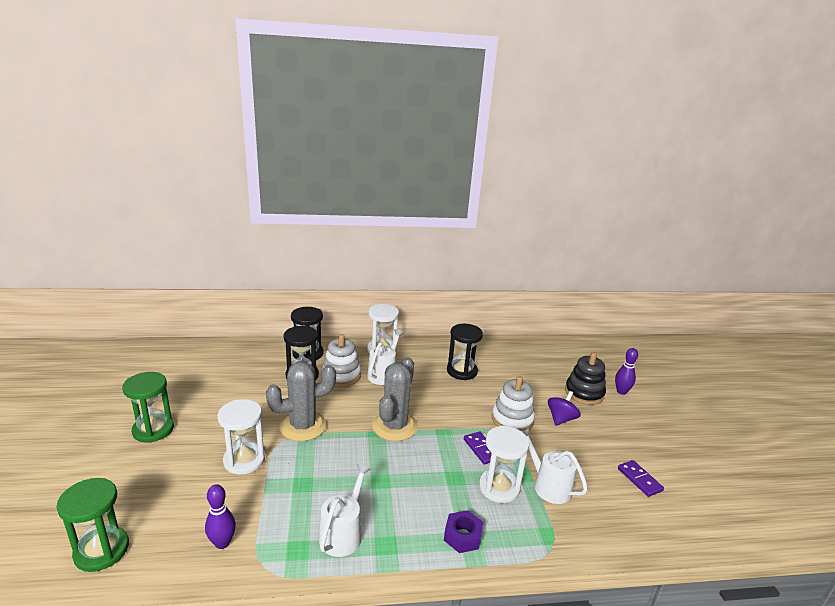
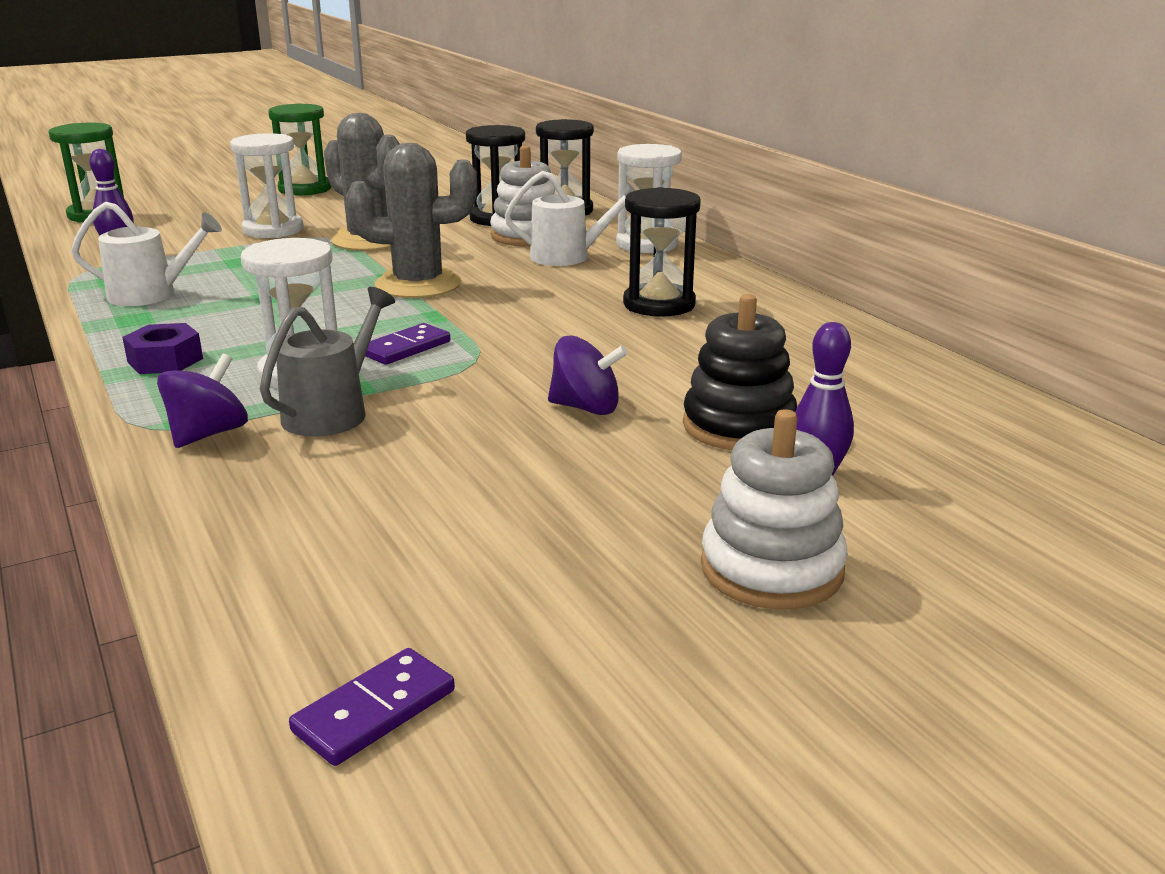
camera: 70 degrees right, 0 degrees up
(512, 420) = (530, 362): white stacking toy -> white stacking toy (771, 569)
(548, 486) = (331, 412): white watering can -> grey watering can
(562, 529) = (208, 434): none -> purple spinning top
(639, 479) = (418, 510): purple domino -> purple domino (375, 711)

